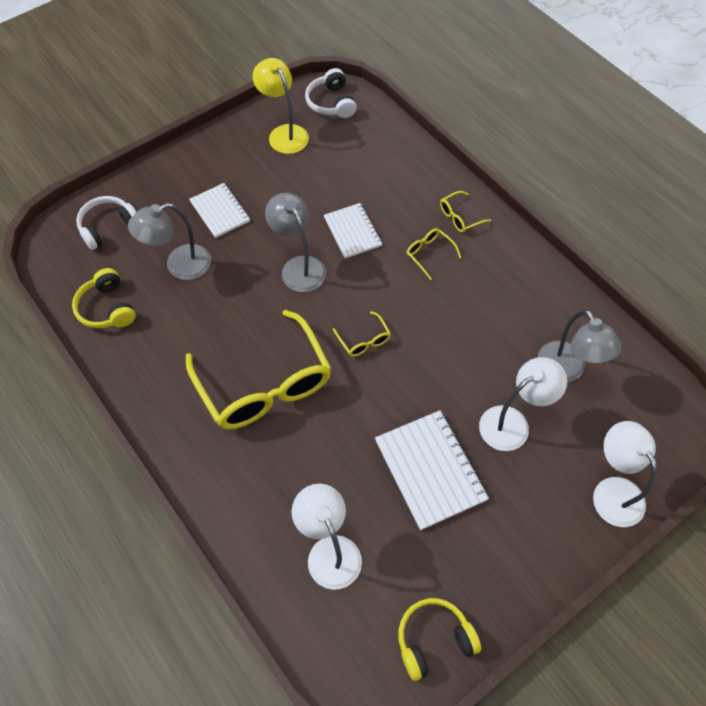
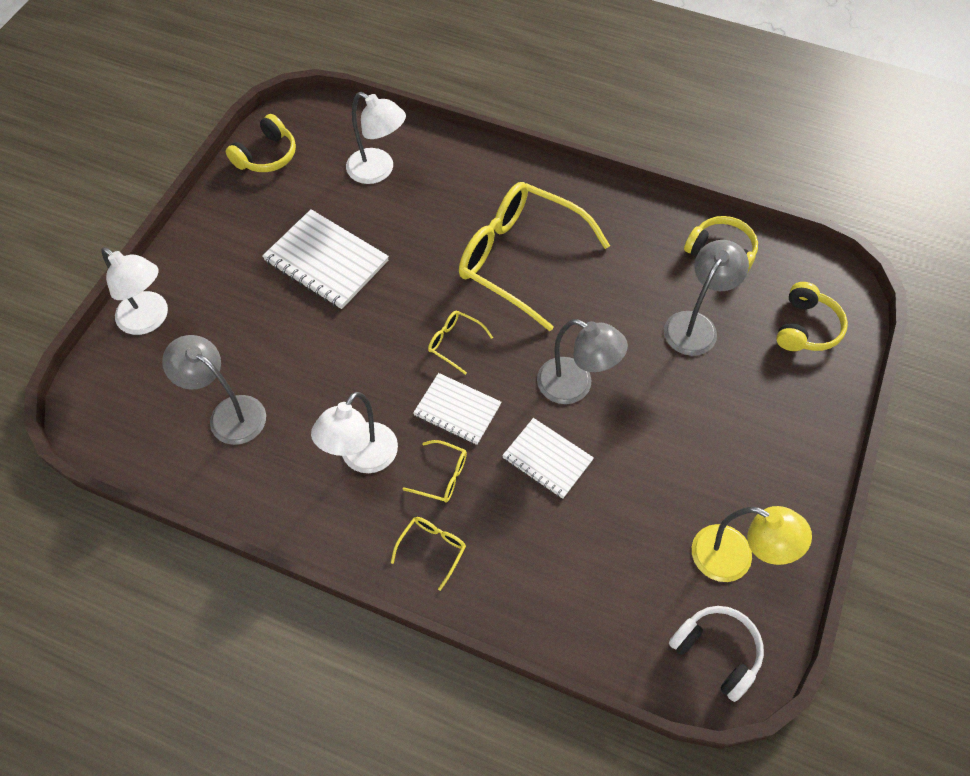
camera: 150 degrees right, 0 degrees up
(108, 227) = (806, 328): white headphones -> yellow headphones
(220, 211) = (712, 406): white notebook -> white notebook (457, 410)
(512, 423) = (266, 335): white lamp -> white lamp (362, 458)

